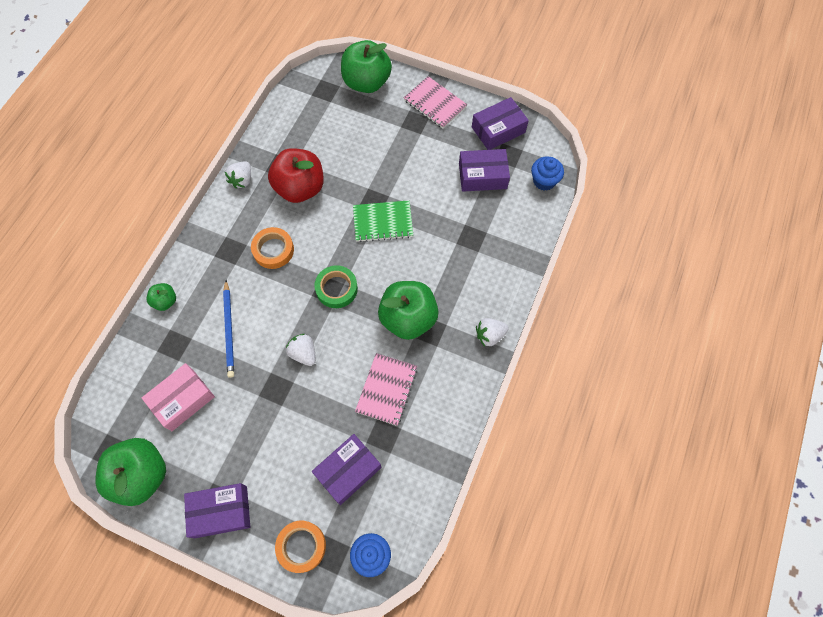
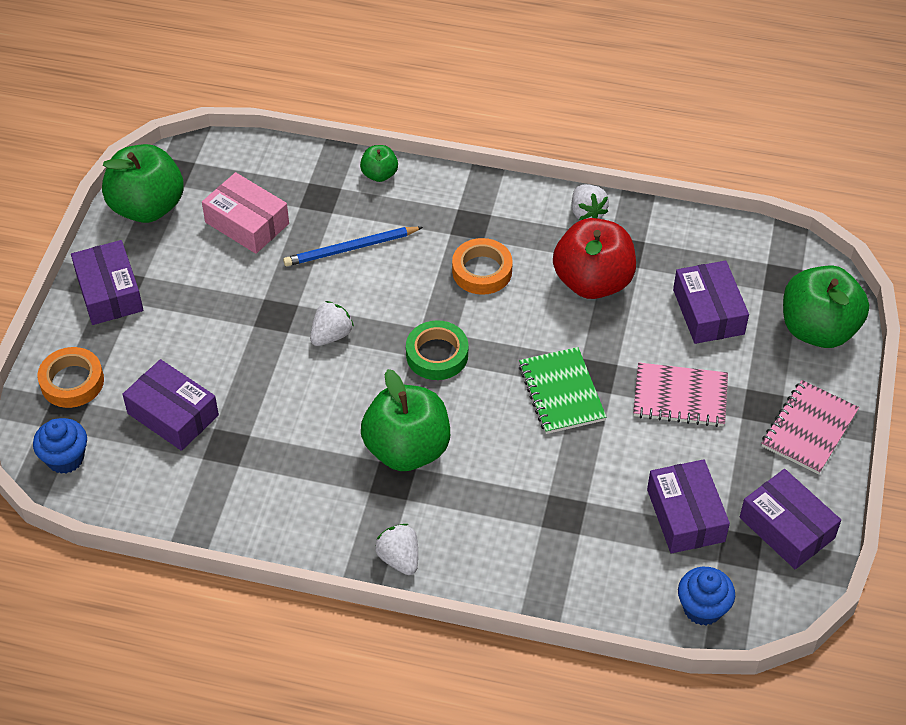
camera: 80 degrees right, 15 degrees down
(242, 180) = (587, 212): white strawberry -> white strawberry turned 120 degrees counterclockwise
(340, 132) = (708, 312): none -> purple box
(386, 389) = (293, 439): pink notebook -> pink notebook (680, 397)

